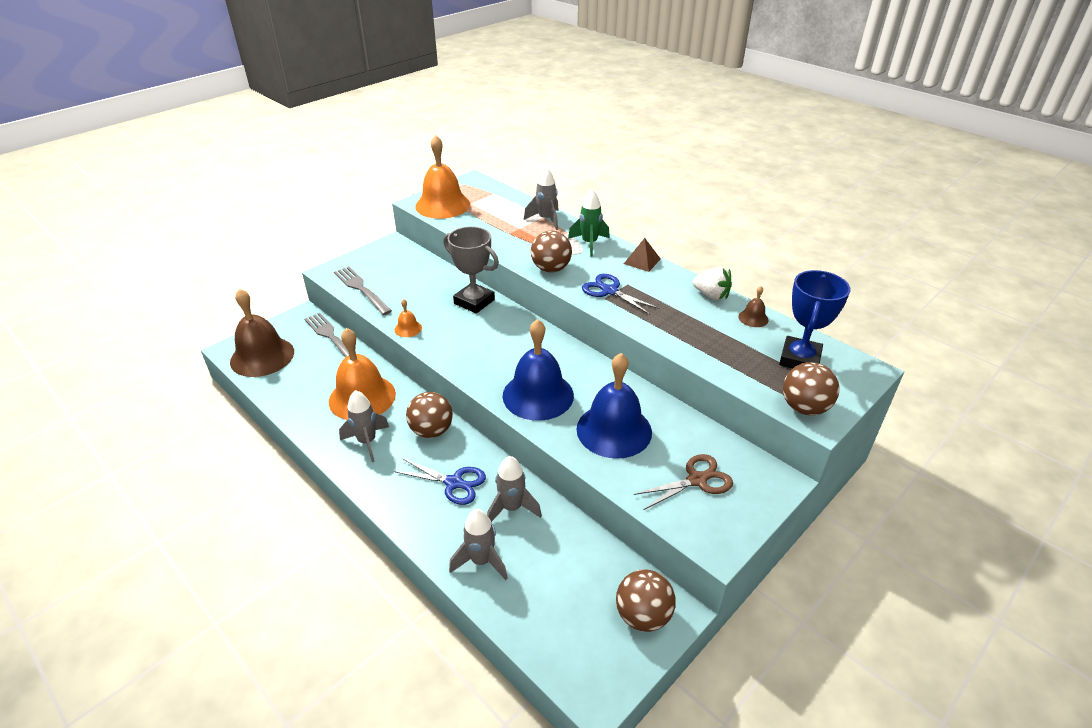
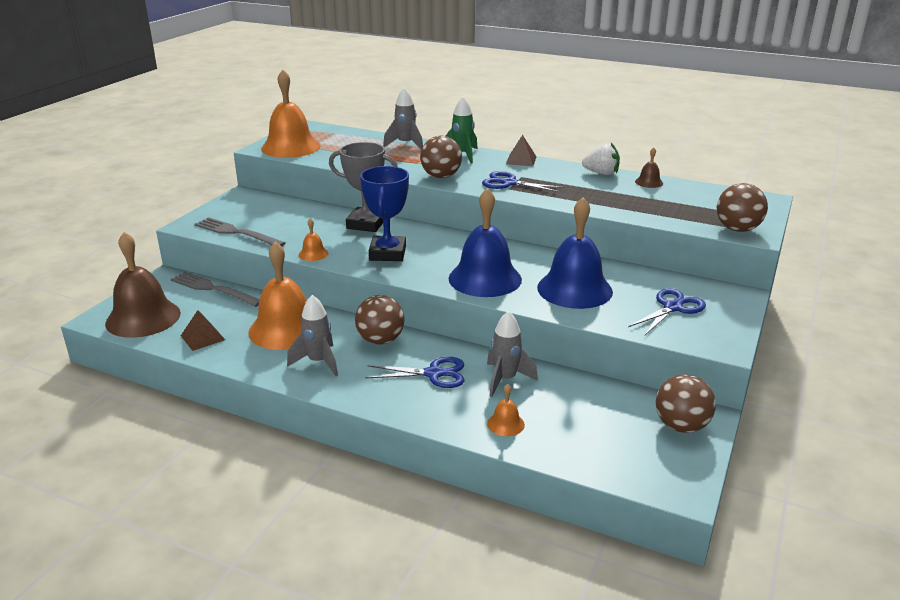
camera: 20 degrees left, 10 degrees down
(294, 390) = (202, 337): none -> brown pyramid
(481, 561) = (505, 424): grey rocket -> orange bell
(697, 480) = (672, 307): brown scissors -> blue scissors
(799, 359) = (708, 201): blue trophy -> blue trophy (387, 253)

